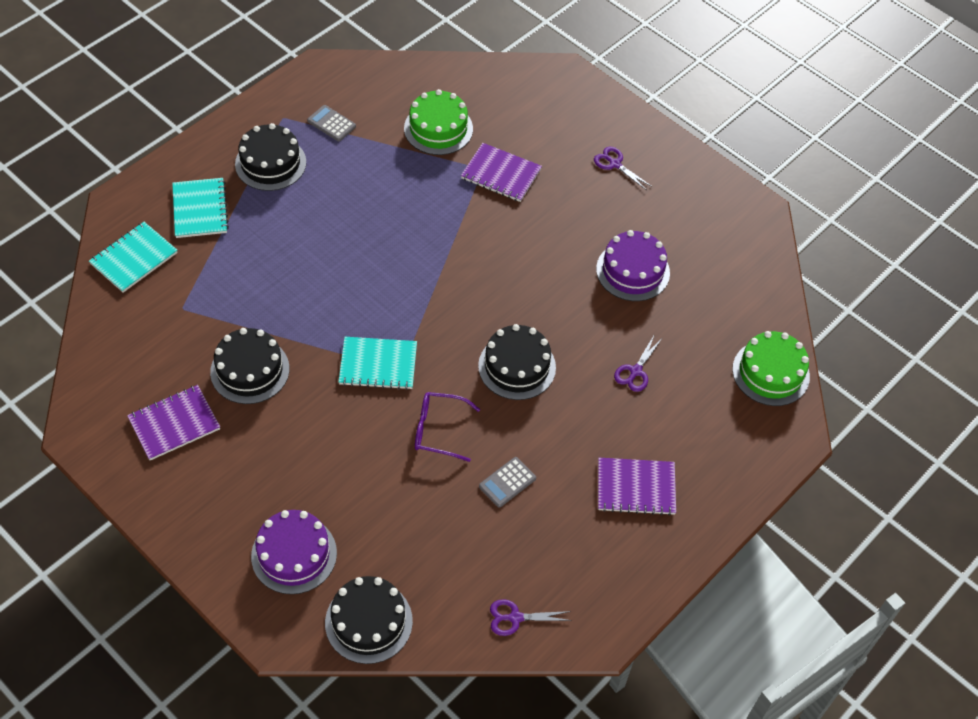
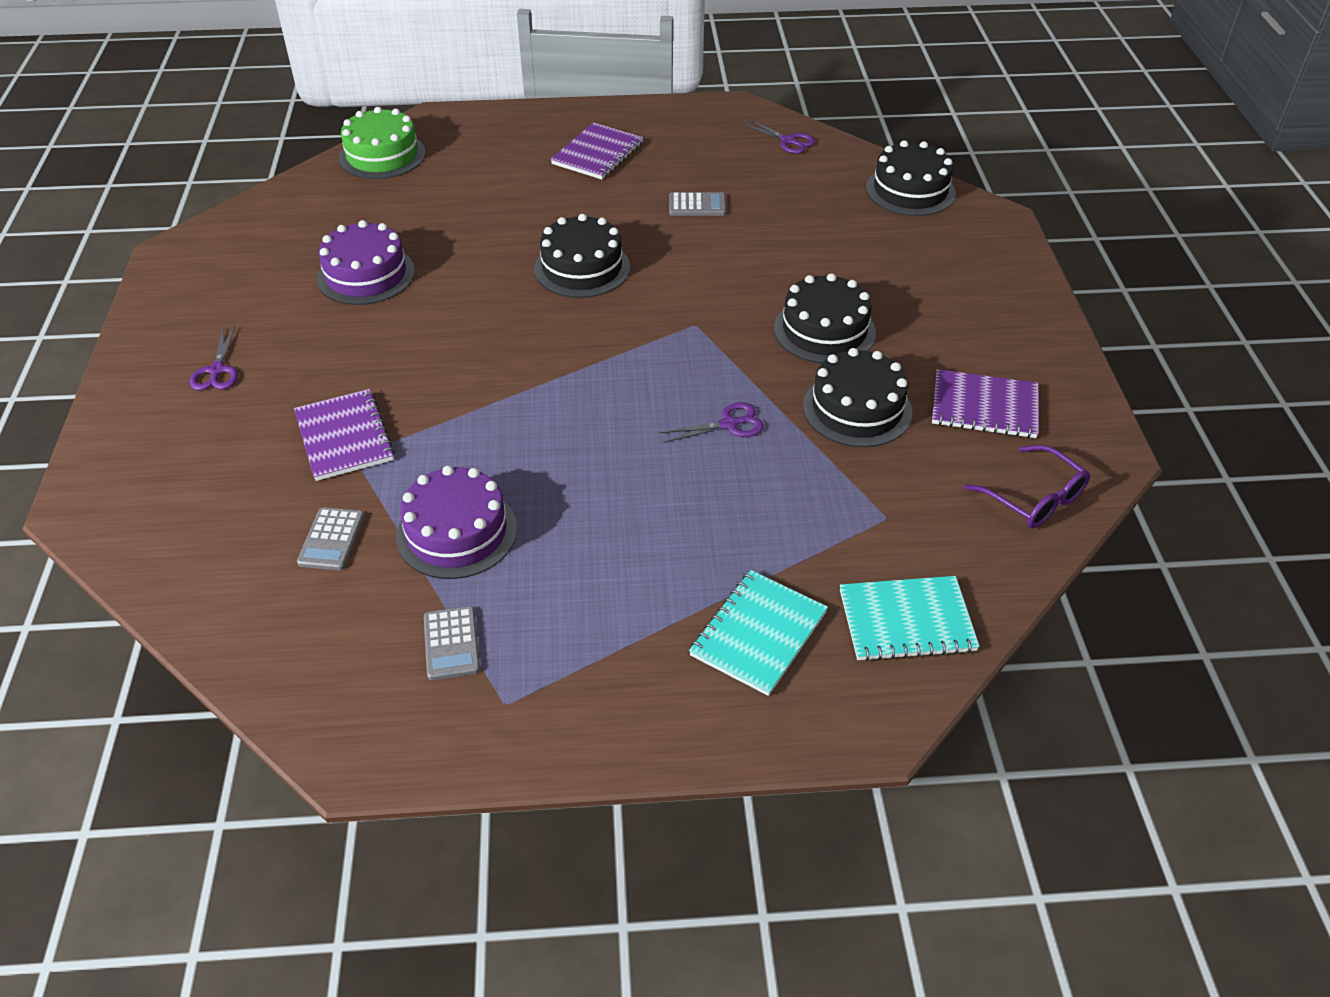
camera: 135 degrees left, 10 degrees down
(270, 163) = (598, 639): black cake -> black cake (824, 330)
(294, 554) = (939, 254): purple cake -> purple cake (457, 532)
(378, 364) = (713, 340): turquoise notebook -> none
(438, 128) = (331, 539): green cake -> grey calculator
(438, 430) = (714, 264): purple glasses -> purple glasses (1034, 498)
(635, 371) = (485, 211): purple scissors -> purple scissors (729, 424)
(636, 487) = (597, 154): purple notebook -> purple notebook turned 75 degrees clockwise

